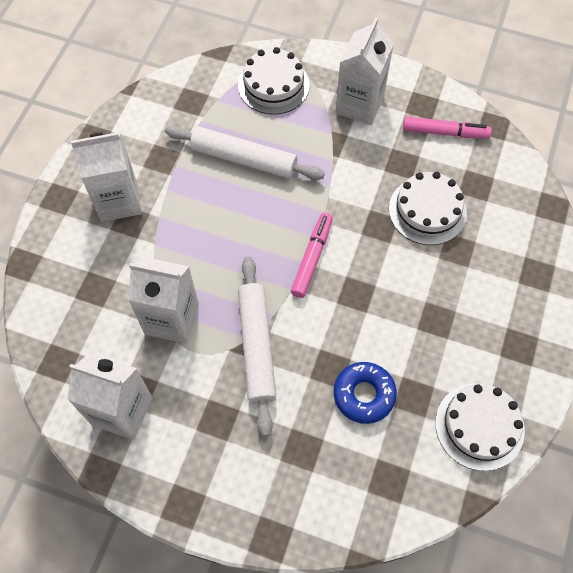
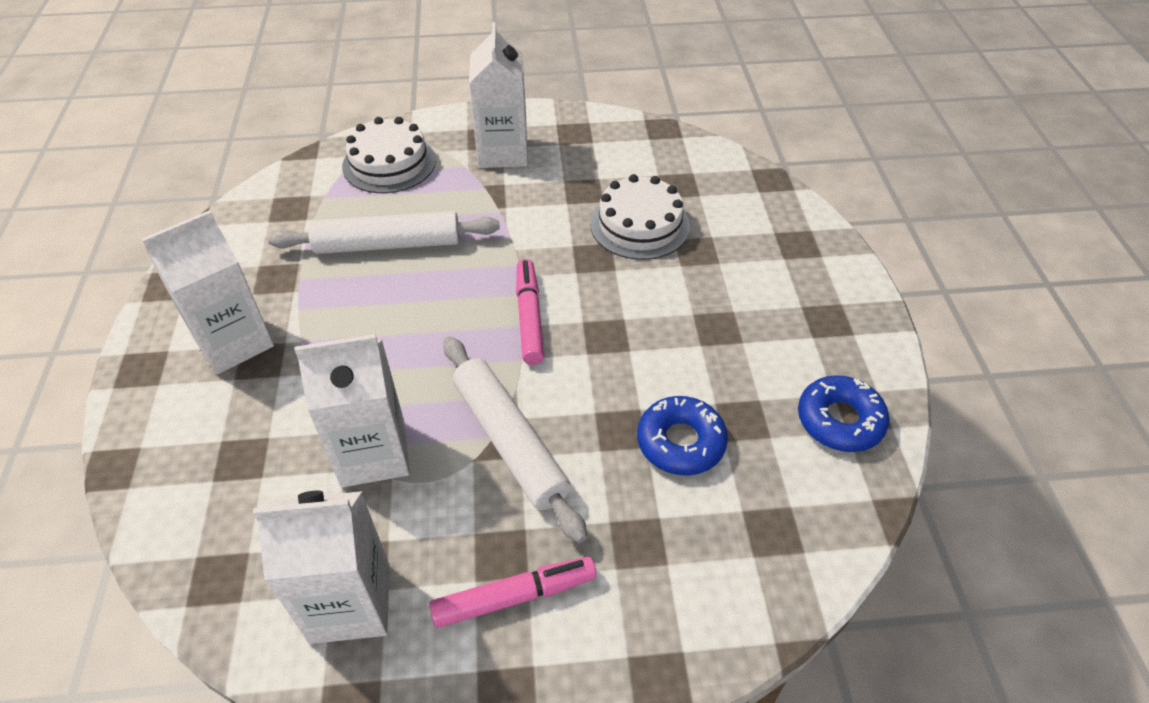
camera: 25 degrees left, 15 degrees down
(445, 133) = (614, 149): pink marker -> pink marker (514, 597)
(479, 426) = (840, 420): white cake -> blue donut

